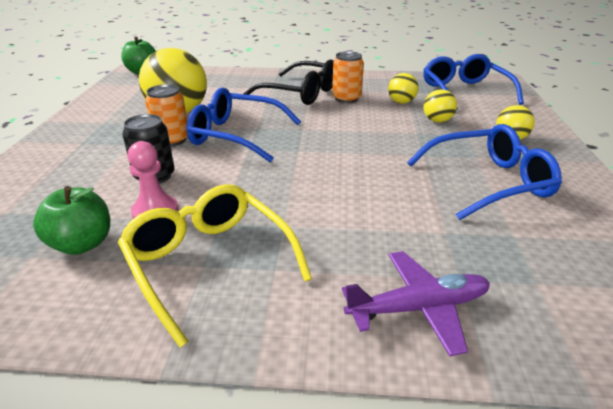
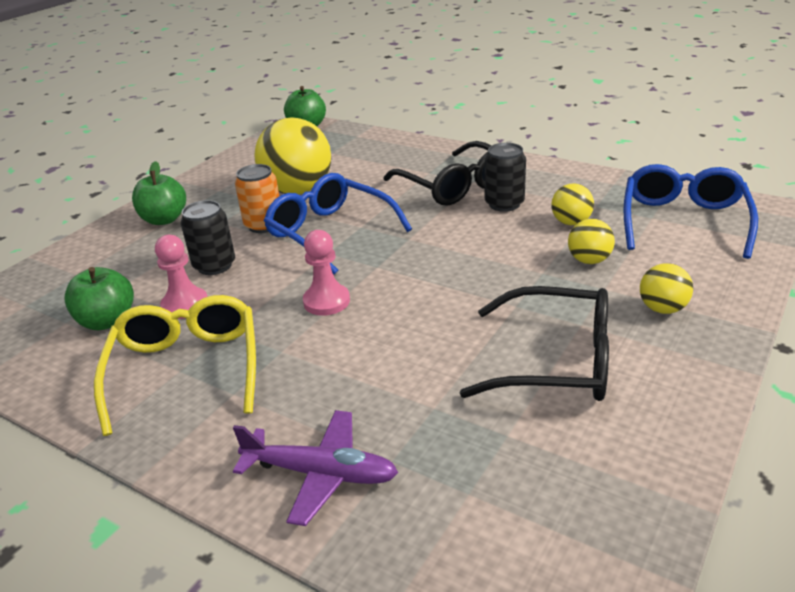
camera: 30 degrees right, 0 degrees up
(67, 151) = (164, 219): none -> green apple
(284, 181) = (326, 301): none -> pink pawn
(346, 98) = (504, 204): orange can -> black can
(488, 182) = (556, 361): blue glasses -> black glasses

